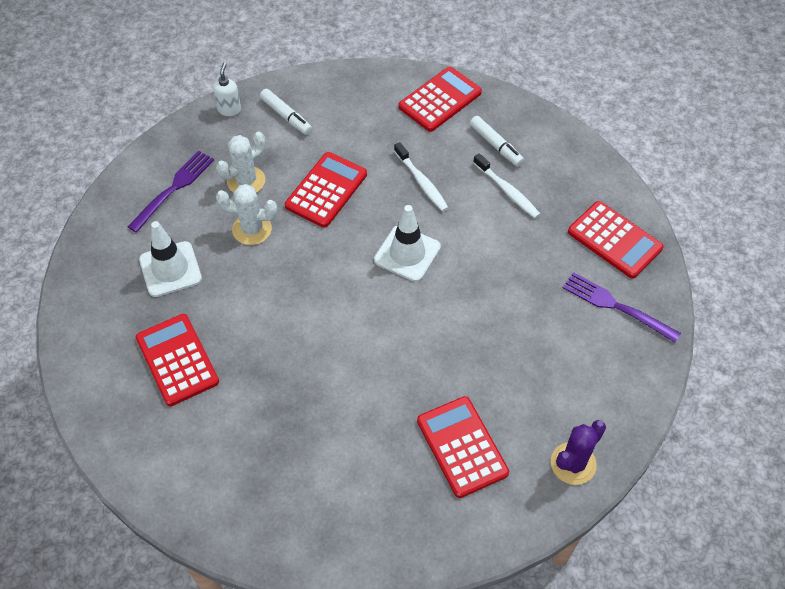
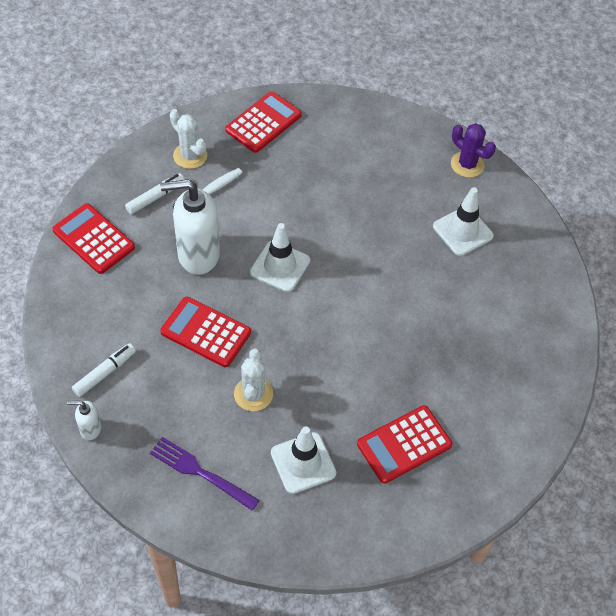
camera: 95 degrees left, 0 degrees up
(246, 181) = (192, 404): white cactus -> white cactus (190, 156)
(421, 182) = (198, 255): white toothbrush -> white soap dispenser
(462, 447) = (463, 231): red calculator -> white traffic cone
(616, 306) = (328, 127): purple fork -> none

